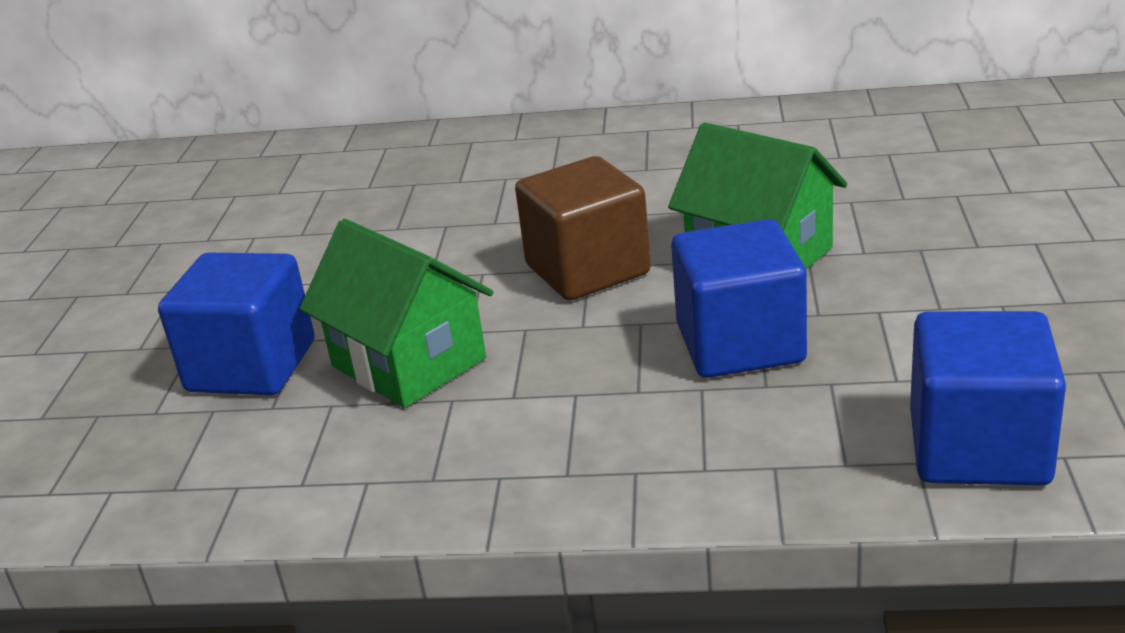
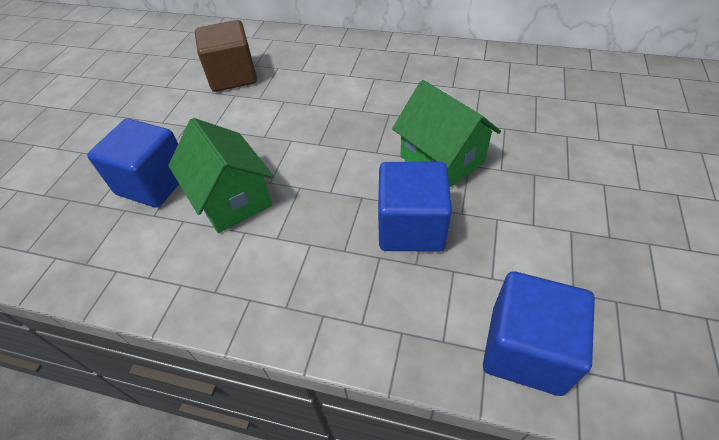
camera: 10 degrees right, 20 degrees up
(587, 270) = (346, 150): brown cube -> brown cube (232, 76)

